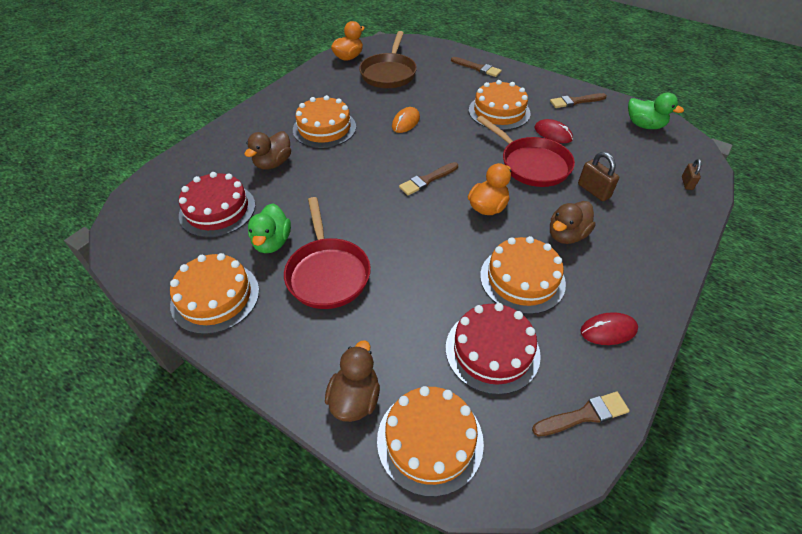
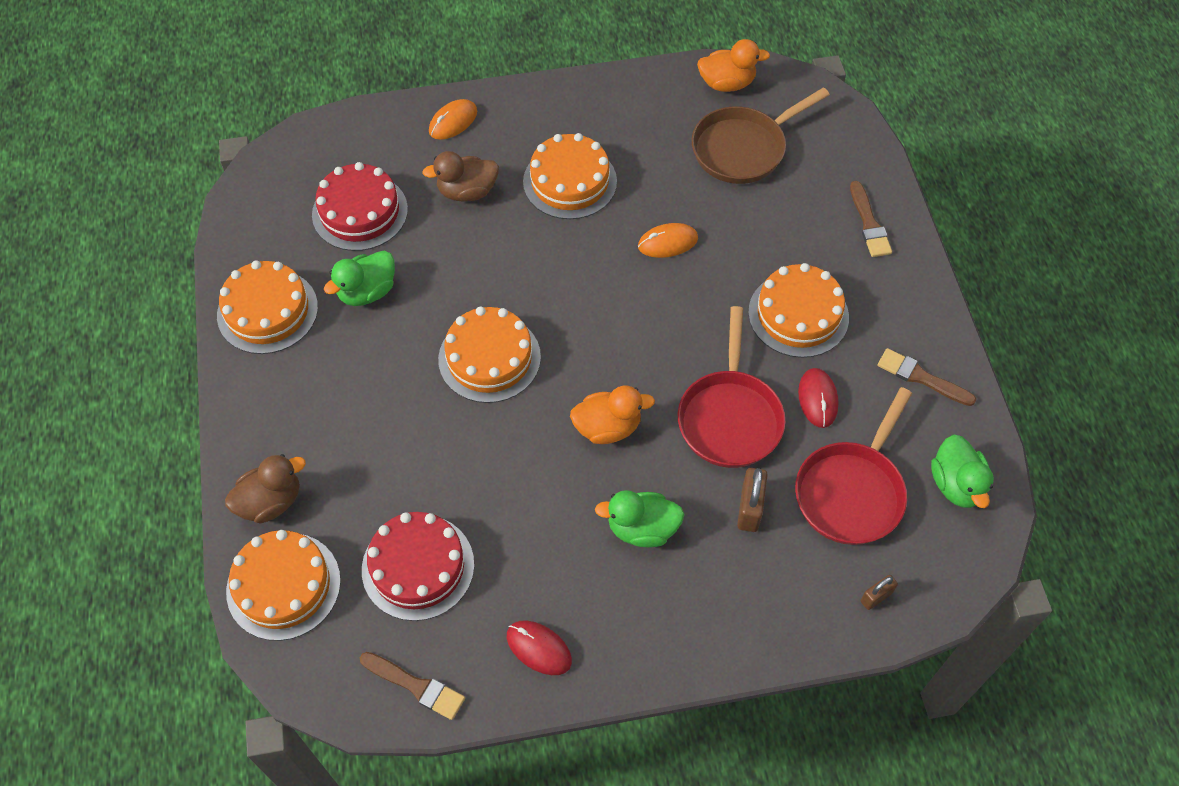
camera: 45 degrees right, 10 degrees up
(224, 141) = (453, 121): none -> orange mouse
(327, 273) = (376, 367): red pan -> red pan (851, 492)
(427, 180) = (591, 341): brown brush -> none
(522, 279) = (533, 531): orange cake -> orange cake (489, 358)
(566, 235) = (642, 529): brown duck -> green duck

